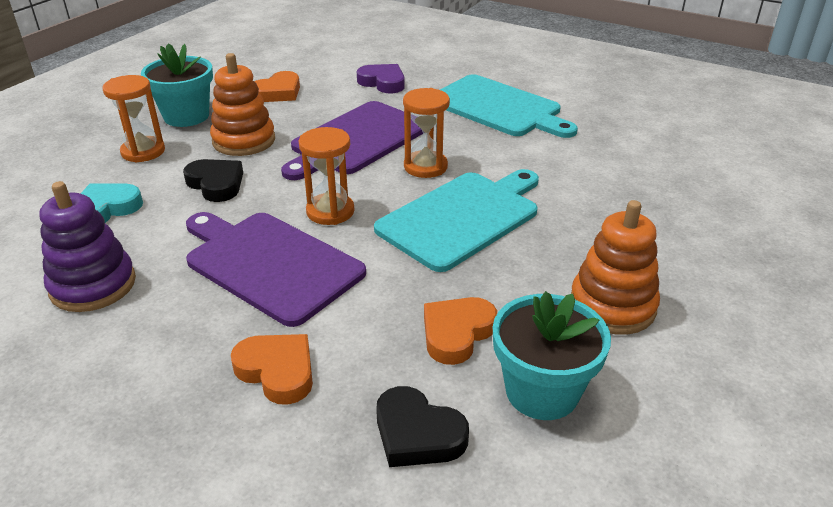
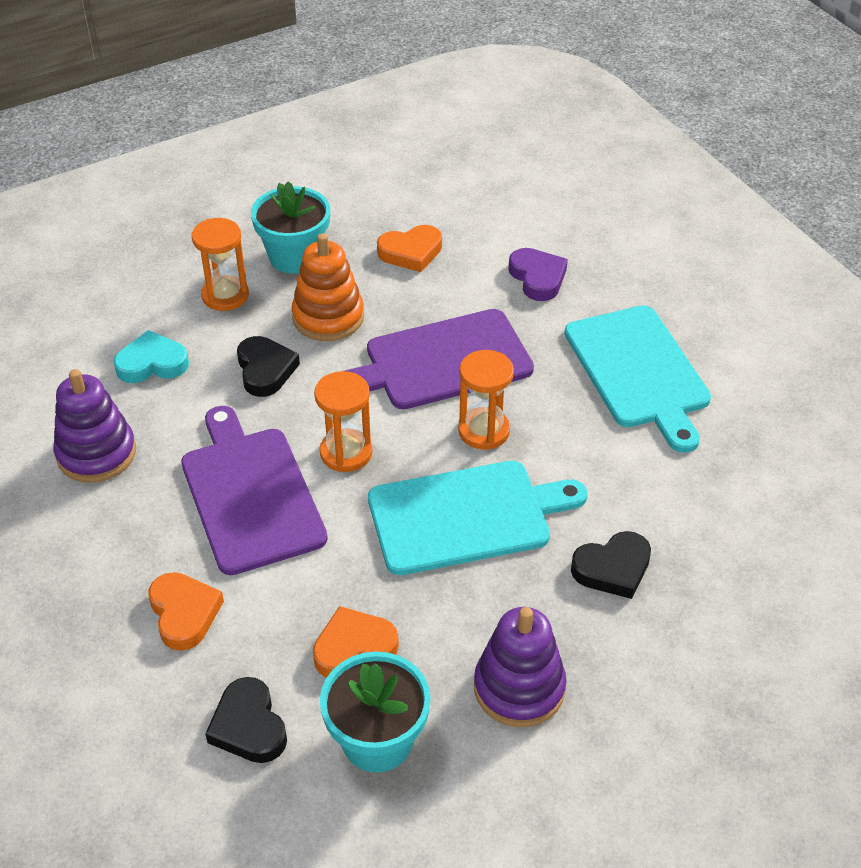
camera: 30 degrees right, 10 degrees up
(596, 210) = (612, 569): none -> black heart
(612, 306) = (519, 688): orange stacking toy -> purple stacking toy

